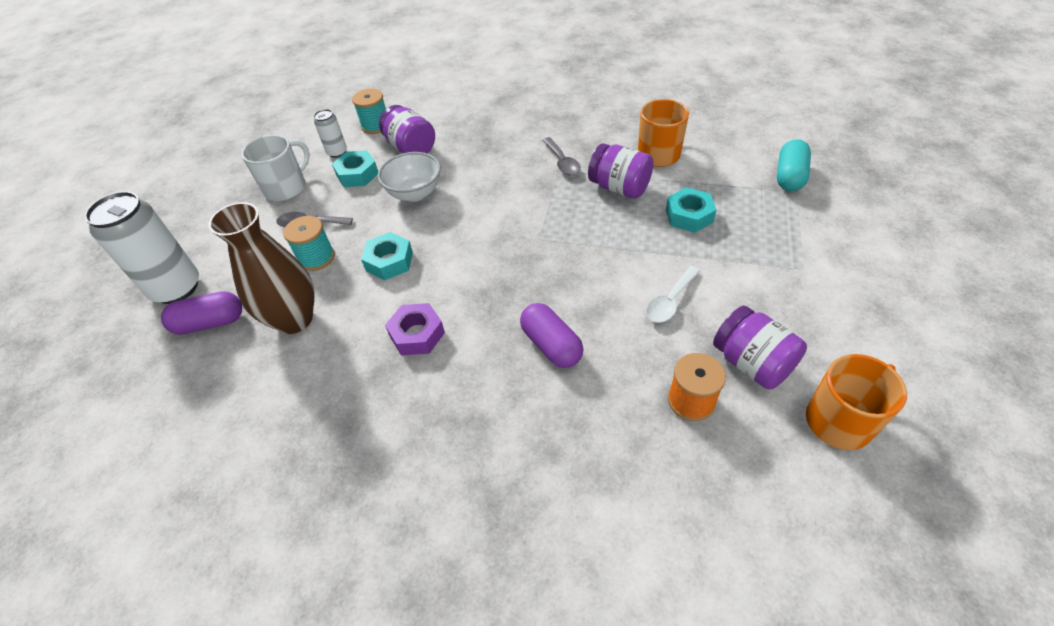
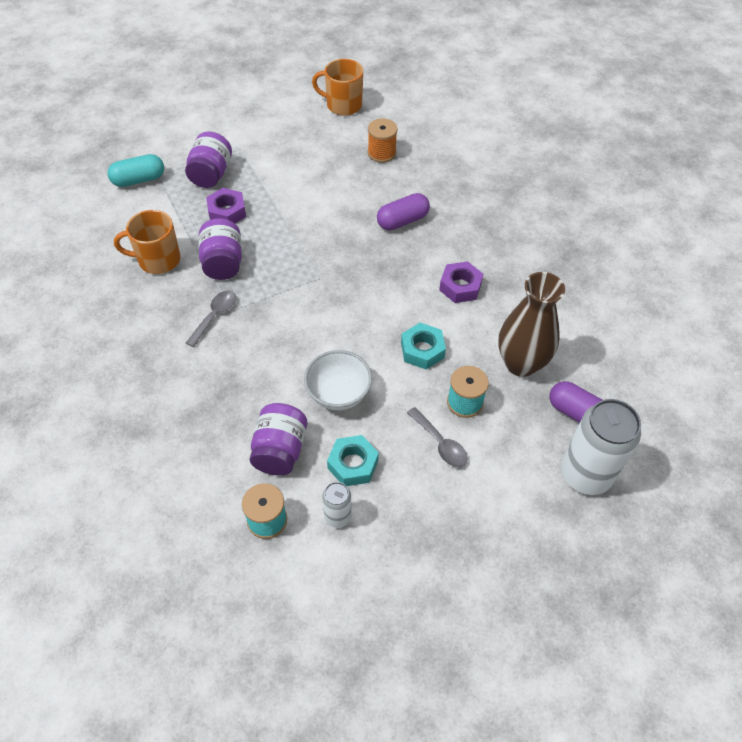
camera: 135 degrees left, 5 degrees up
(286, 188) = (421, 512): white mug -> none
(551, 345) = (402, 221): purple capsule -> purple capsule turned 45 degrees clockwise
(670, 301) = (319, 188): white spoon -> none
(689, 216) = (227, 212): turquoise nut -> purple nut
(751, 363) = (335, 141): purple jar -> purple jar (211, 174)

